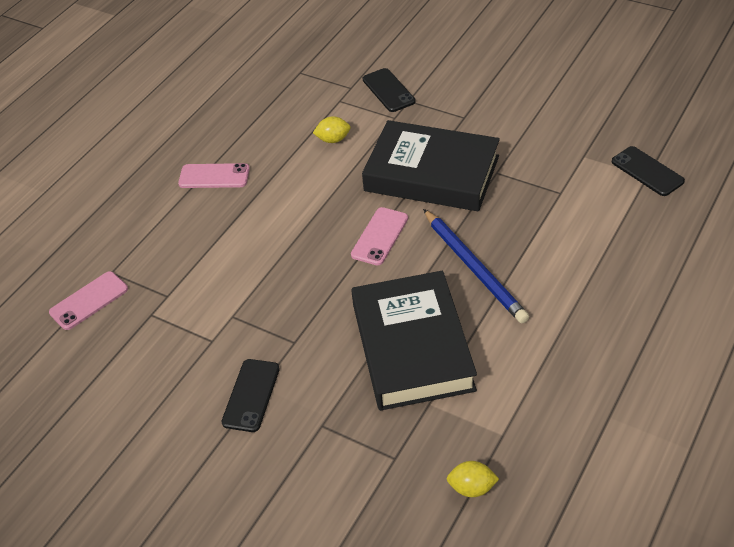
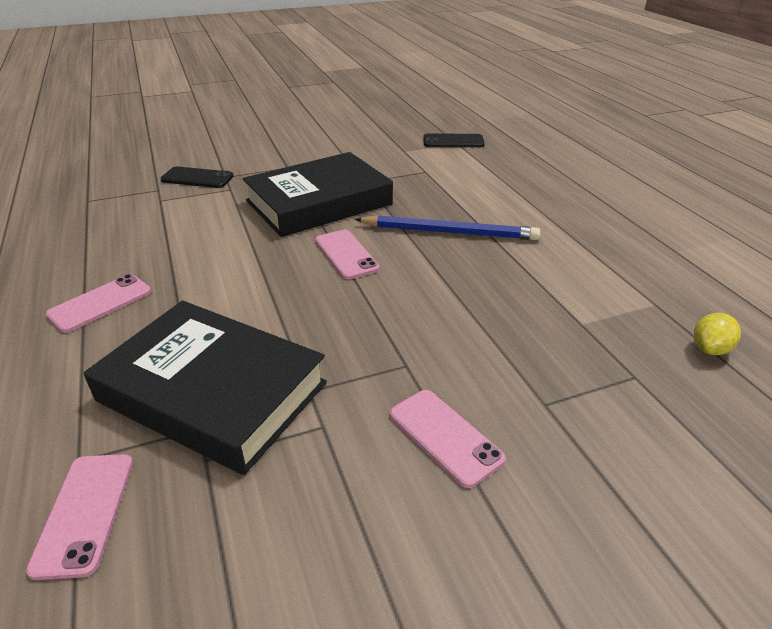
camera: 55 degrees left, 10 degrees down
(251, 395) = (445, 436): black phone -> pink phone
(333, 140) = (195, 223): yellow lemon -> none
(412, 346) = (500, 300): black book -> black book (212, 392)

